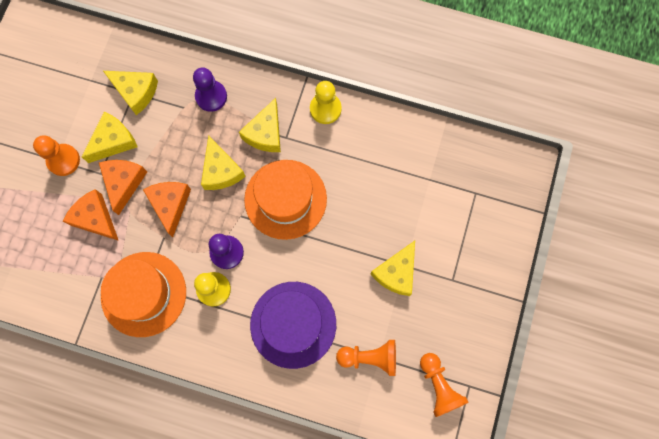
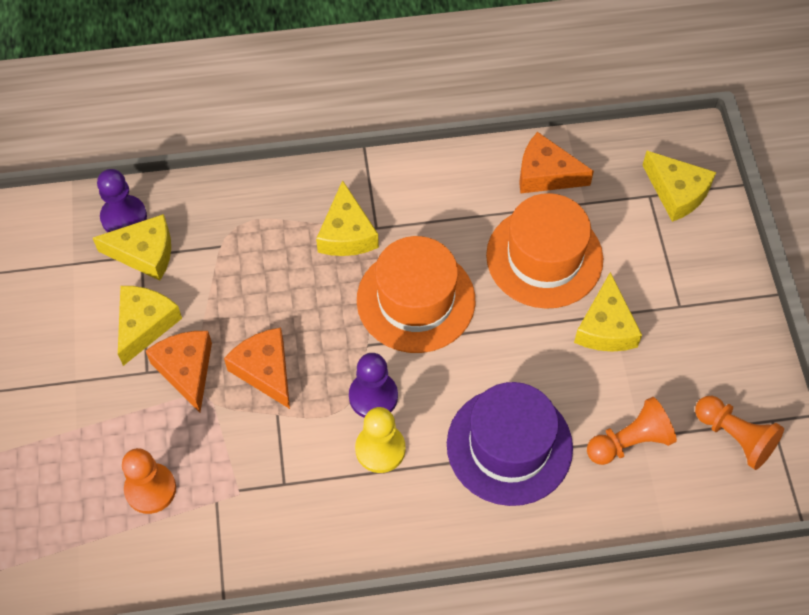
camera: 25 degrees left, 15 degrees down
(63, 160) = (86, 377): orange pawn -> orange pawn (150, 489)
(95, 218) = (169, 431): orange cheese -> orange cheese (545, 174)
(143, 294) = (287, 497): orange hat -> orange hat (544, 257)
(211, 96) = (251, 218): purple pawn -> purple pawn (124, 217)
(221, 170) = (312, 301): yellow cheese -> yellow cheese (677, 192)
(325, 109) = (409, 175): yellow pawn -> none

